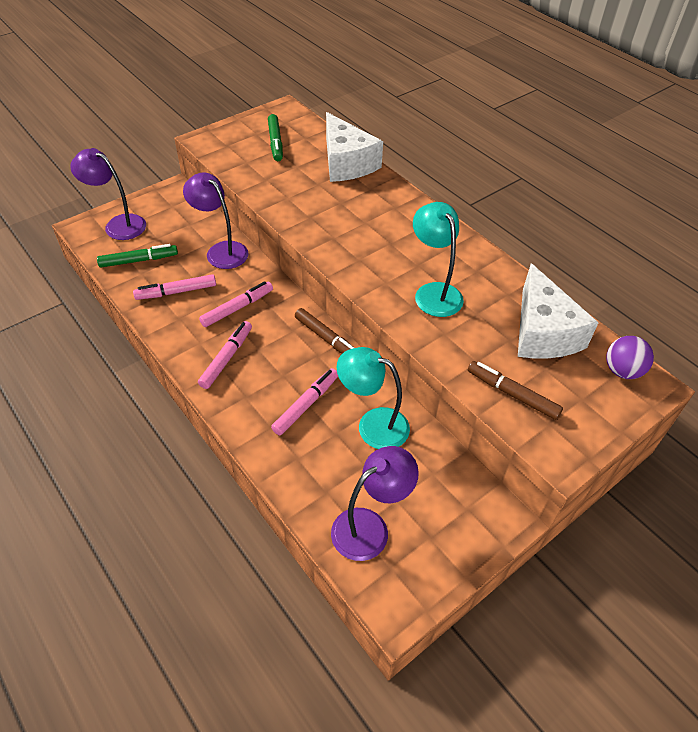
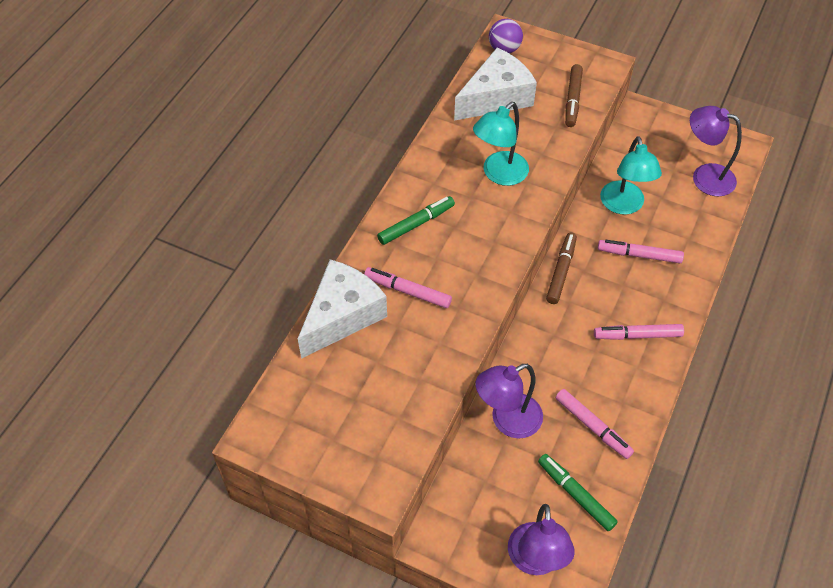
camera: 115 degrees left, 5 degrees up
(221, 250) = (507, 421): purple lamp -> purple lamp turned 45 degrees clockwise
(237, 308) = (575, 360): pink marker -> pink marker (407, 291)
(275, 142) = (340, 407): green marker -> green marker (416, 224)

